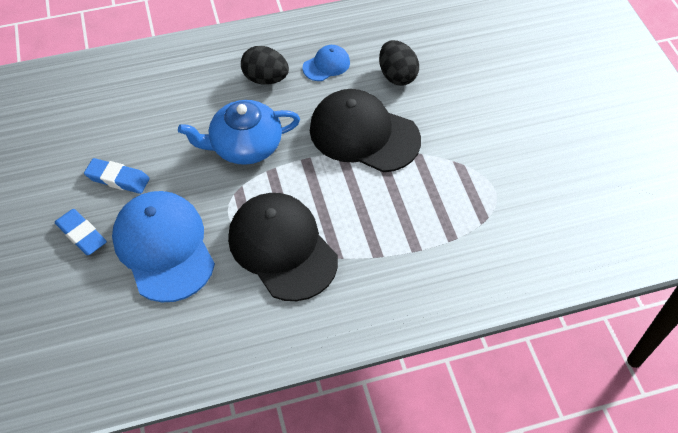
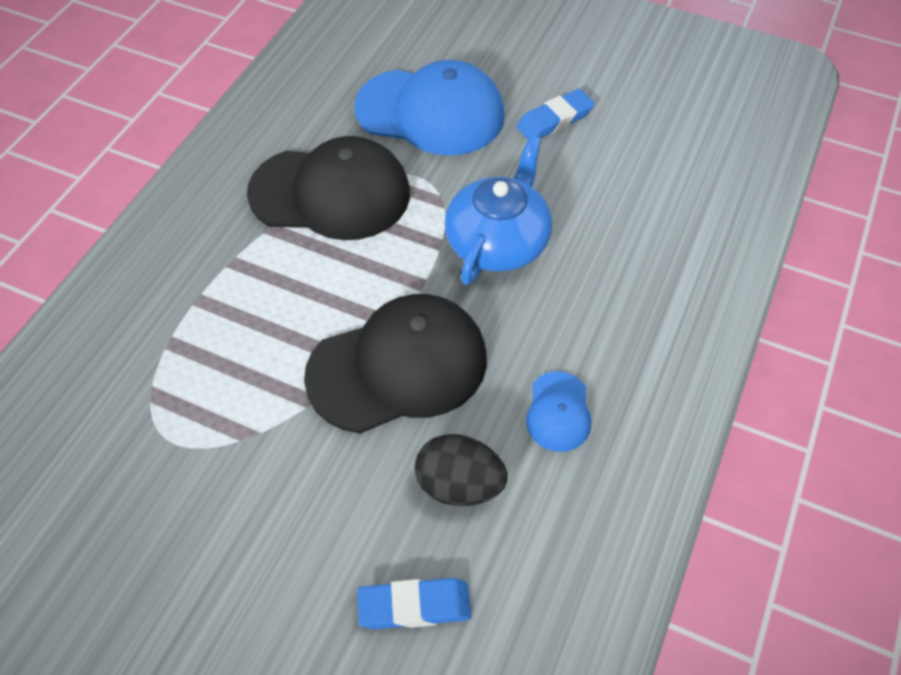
camera: 130 degrees right, 0 degrees up
(81, 234) = (508, 67): blue eraser -> blue eraser (414, 606)
(265, 79) = (593, 327): black egg -> none

